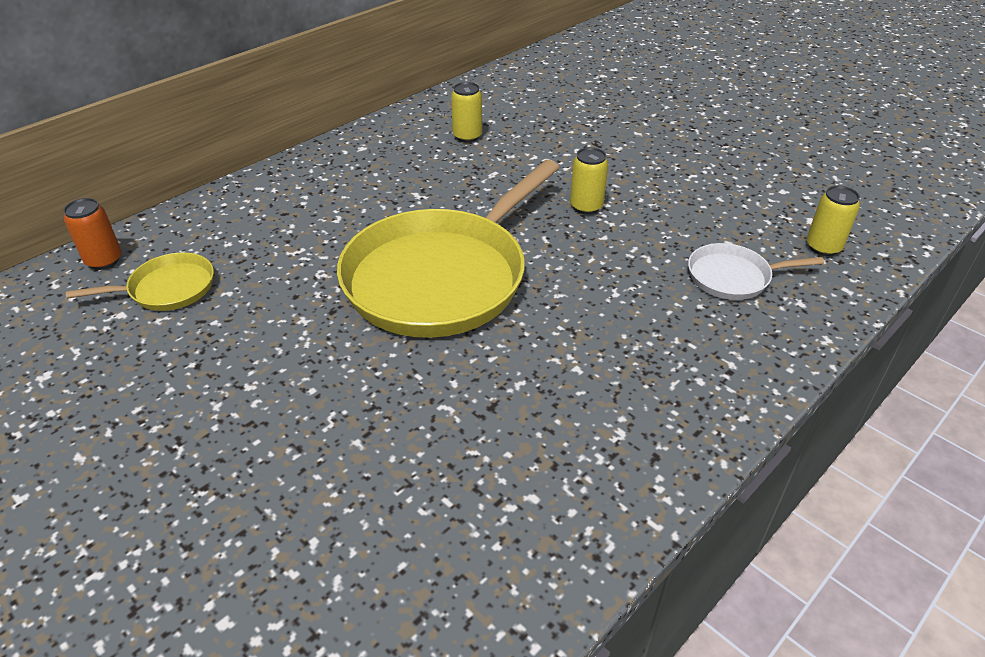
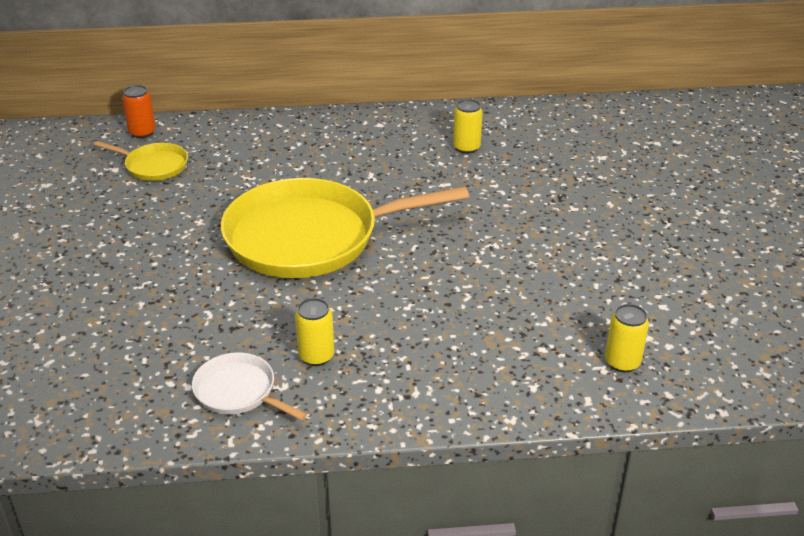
camera: 40 degrees right, 5 degrees down
(586, 206) = (478, 239): yellow can -> yellow can (316, 356)
(732, 277) = (510, 342): white pan -> white pan (238, 391)

